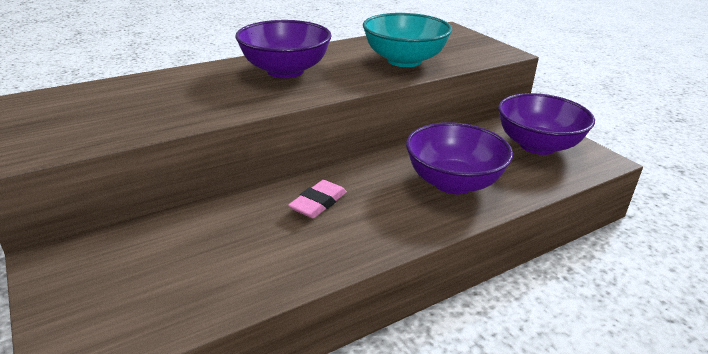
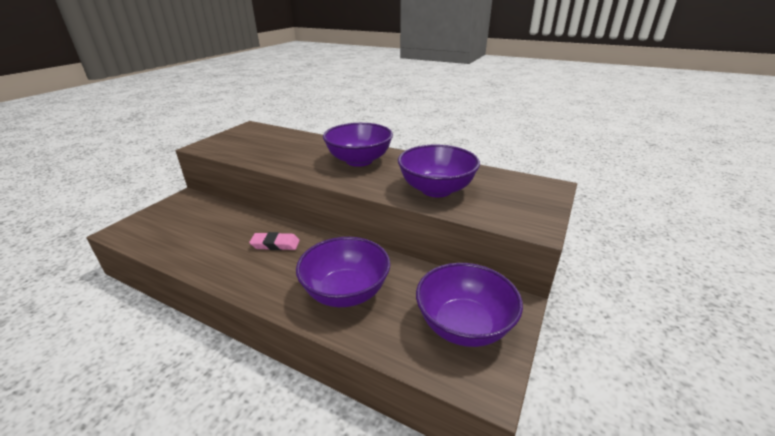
camera: 60 degrees right, 0 degrees up
(404, 61) = (436, 189): turquoise bowl -> purple bowl

